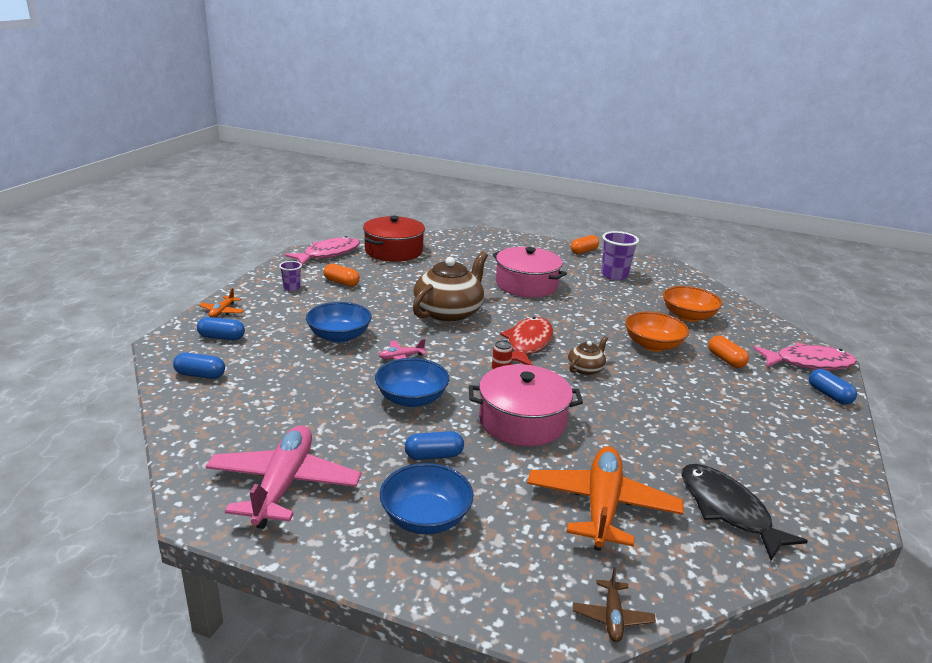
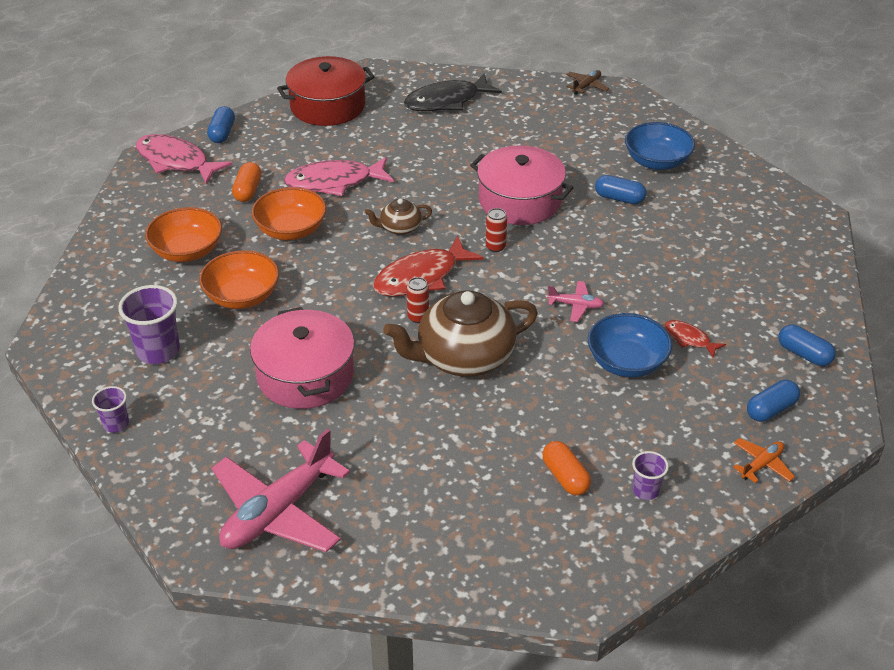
camera: 145 degrees left, 15 degrees up
(221, 337) = (771, 410): blue capsule -> blue capsule turned 75 degrees counterclockwise
(283, 485) = (750, 215): pink plane -> pink plane (278, 511)
(300, 360) = (689, 339): none -> red fish
(328, 254) = (542, 577): pink fish -> pink fish (334, 182)
(394, 251) = (422, 544): red pot -> red pot (328, 106)
(411, 398) = (600, 253): blue bowl -> none
(500, 323) = (418, 317): none -> red can
(583, 251) = (116, 424): orange capsule -> purple cup
(601, 506) = (528, 129): orange plane -> none
(616, 305) = (242, 296): none -> orange bowl
(727, 510) = (446, 101): black fish -> black fish turned 60 degrees clockwise

